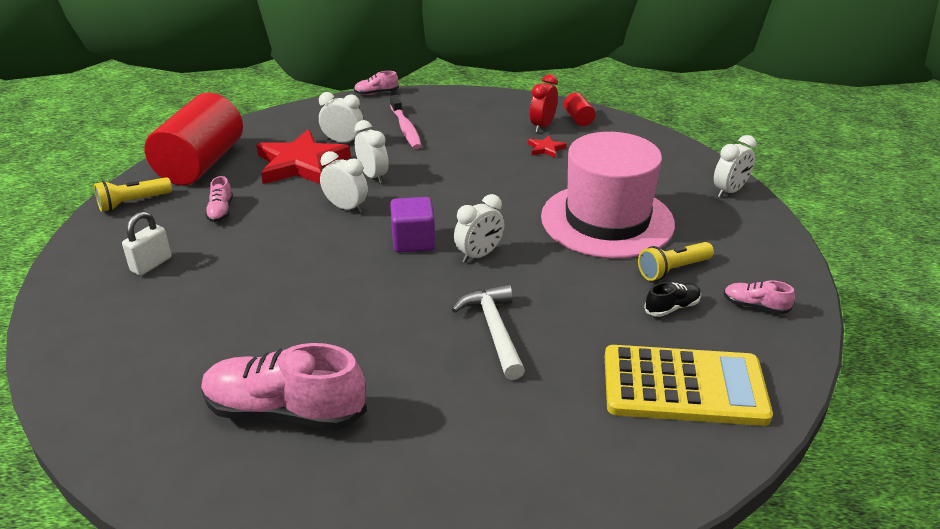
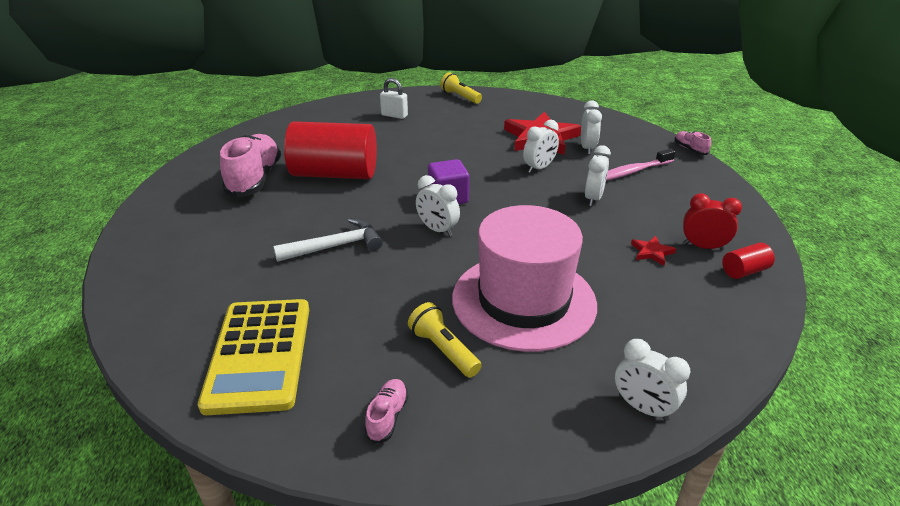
camera: 80 degrees right, 0 degrees up
(201, 164) = (519, 106): red cylinder -> red cylinder (334, 174)
(221, 211) = (461, 123): pink shoe -> none
(346, 207) = (486, 164): white clock -> white clock (593, 198)
(672, 307) = (377, 348): black shoe -> none

